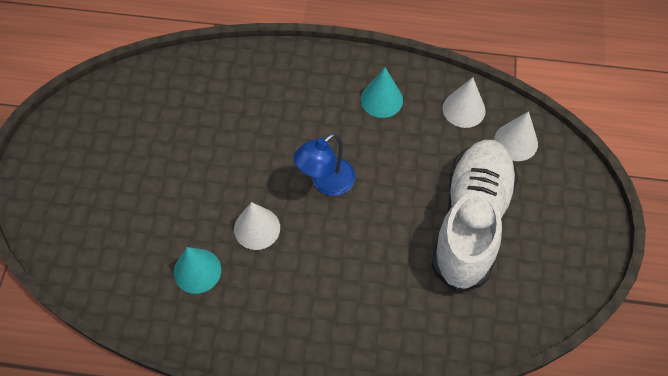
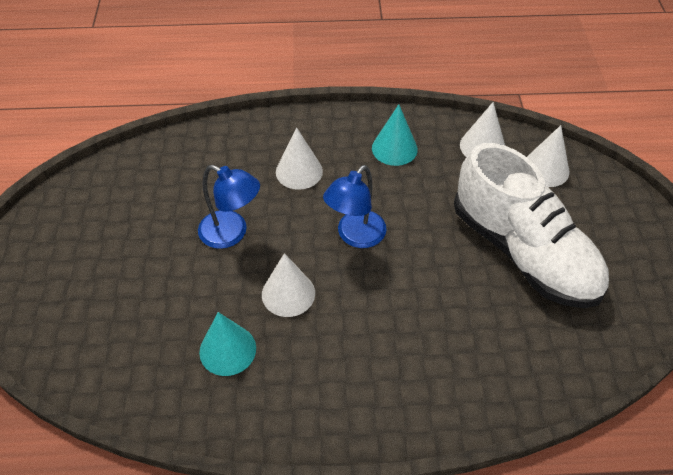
camera: 10 degrees left, 10 degrees down
(219, 163) = (232, 233): none -> blue lamp
(290, 110) = (299, 171): none -> white cone
(471, 222) = (523, 252): white shoe -> white shoe turned 135 degrees clockwise

